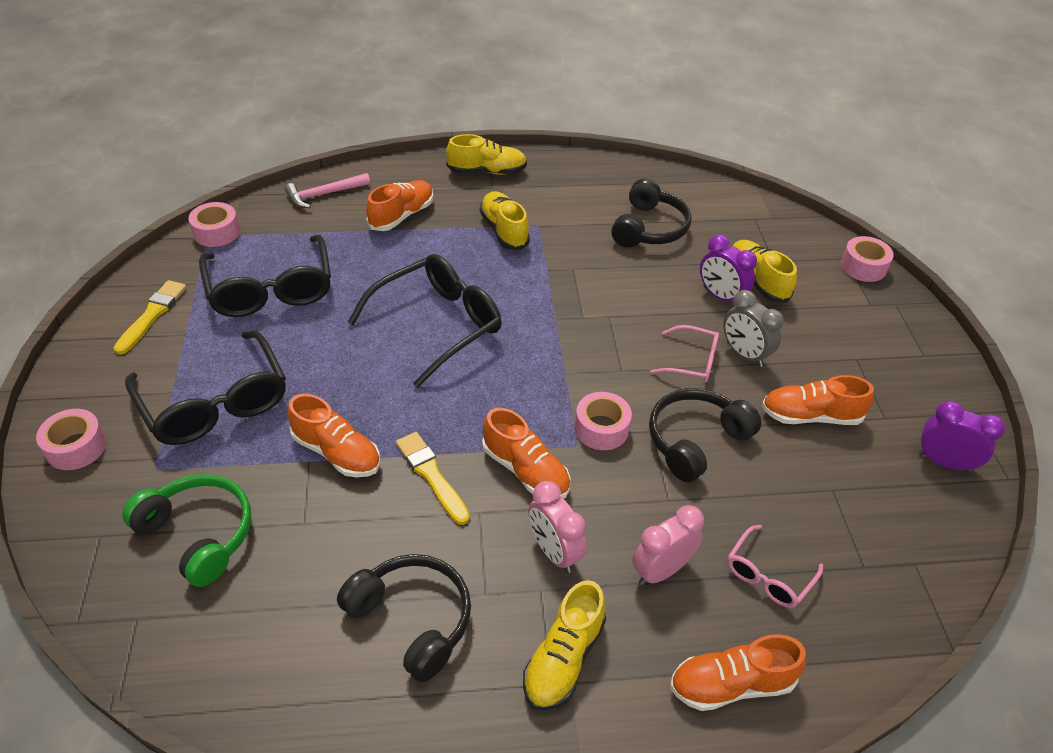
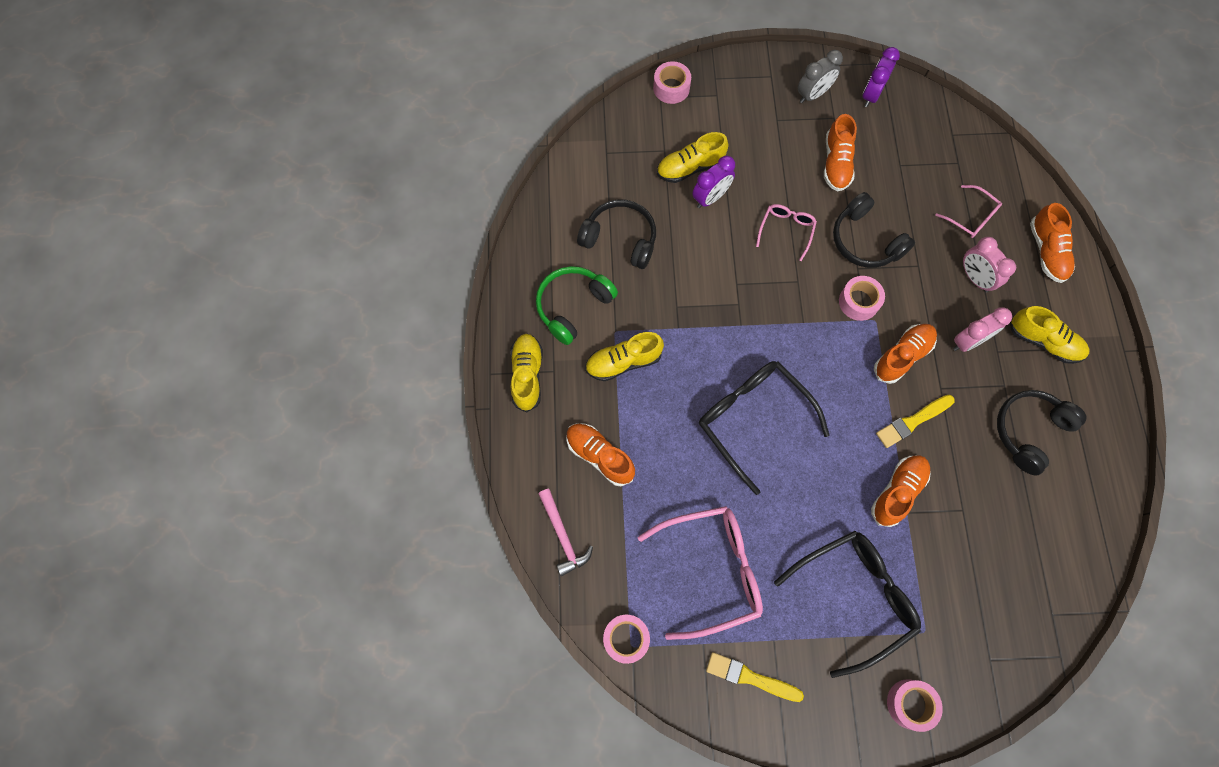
camera: 85 degrees left, 25 degrees up
(198, 534) = (981, 585): green headphones -> green headphones (573, 306)
(271, 289) = (711, 570): black glasses -> pink glasses
(744, 354) = (776, 193): grey clock -> grey clock (813, 94)

